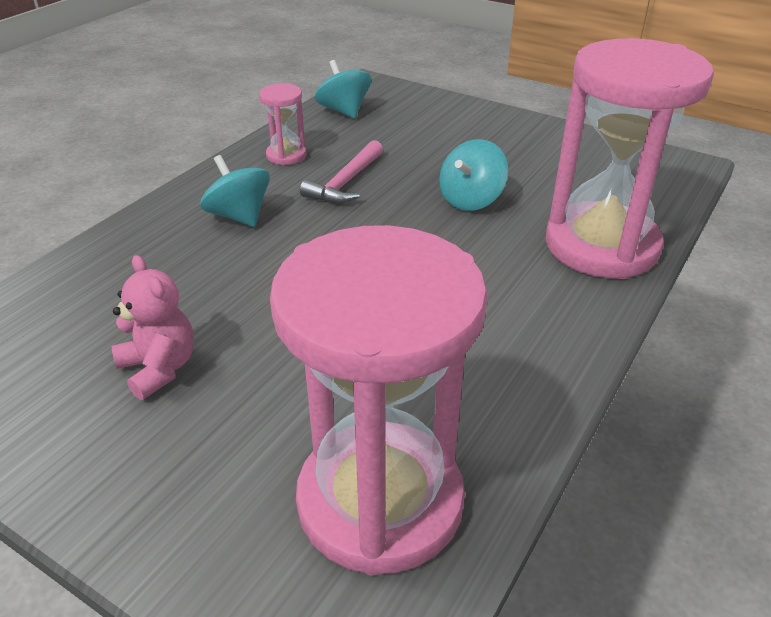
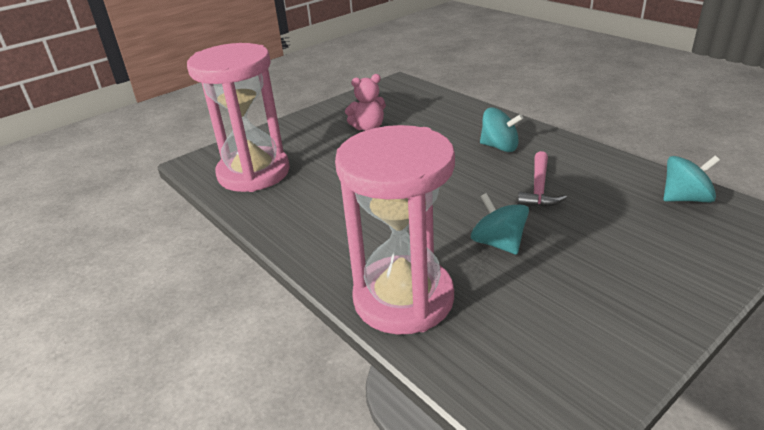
camera: 110 degrees right, 5 degrees down
(239, 216) = (499, 147): turquoise spinning top -> turquoise spinning top turned 45 degrees clockwise
(286, 155) = (588, 166): pink hourglass -> none
(346, 182) = (539, 188): pink hammer -> pink hammer turned 120 degrees counterclockwise

